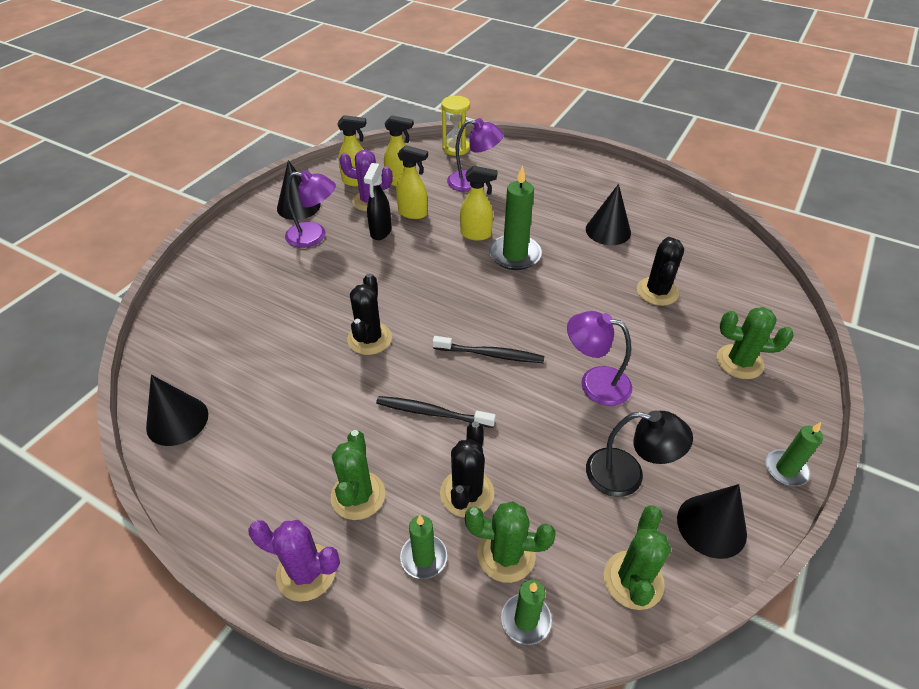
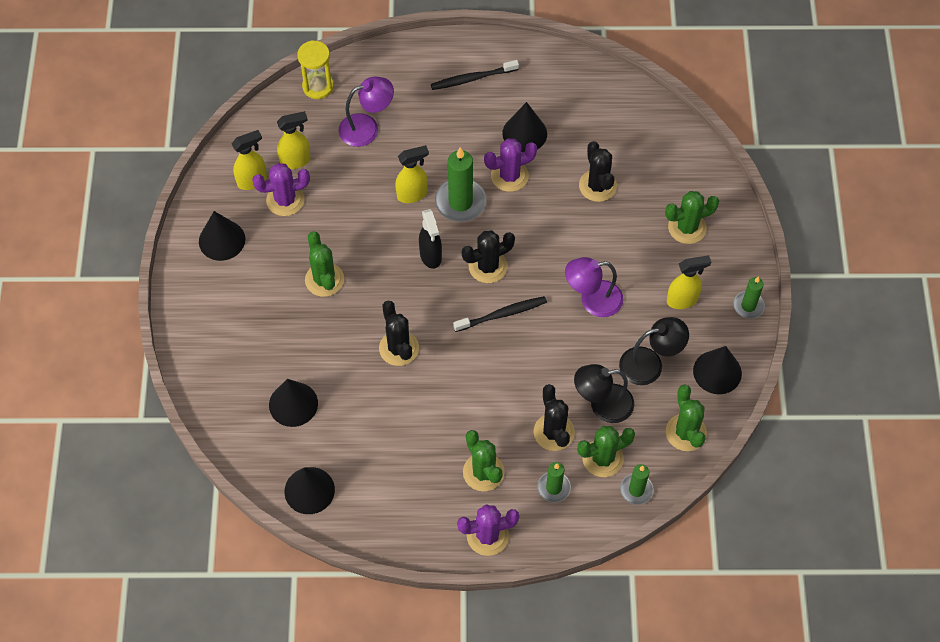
camera: 30 degrees left, 15 degrees up
(237, 340) = (293, 404): none -> black cone
(314, 236) = (267, 268): purple lamp -> none
(352, 262) = (324, 279): none -> green cactus
(380, 232) = (324, 233): black spray bottle -> black spray bottle (430, 256)
(413, 213) = (338, 196): yellow spray bottle -> yellow spray bottle (682, 300)
(431, 413) = (491, 386): black toothbrush -> black toothbrush (472, 79)
(505, 310) = (488, 266): none -> black cactus
(543, 492) = (602, 405): none -> black lamp
(573, 254) = (509, 176): none -> purple cactus

